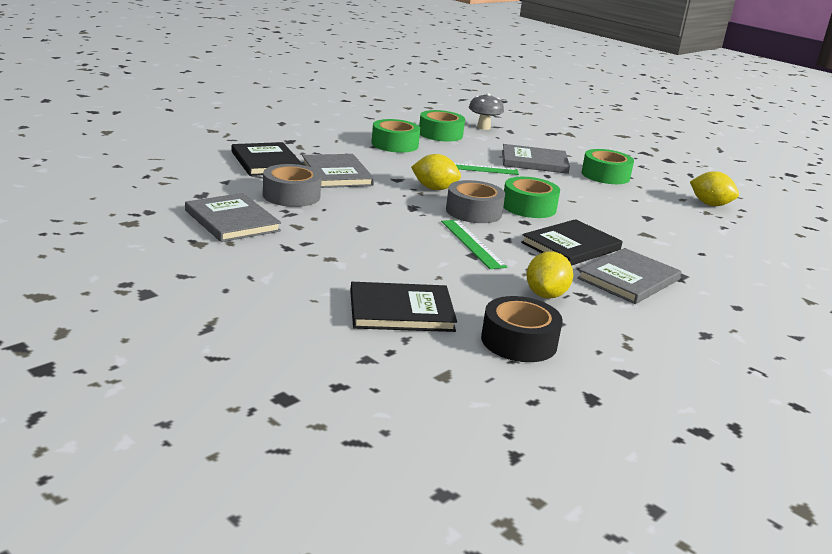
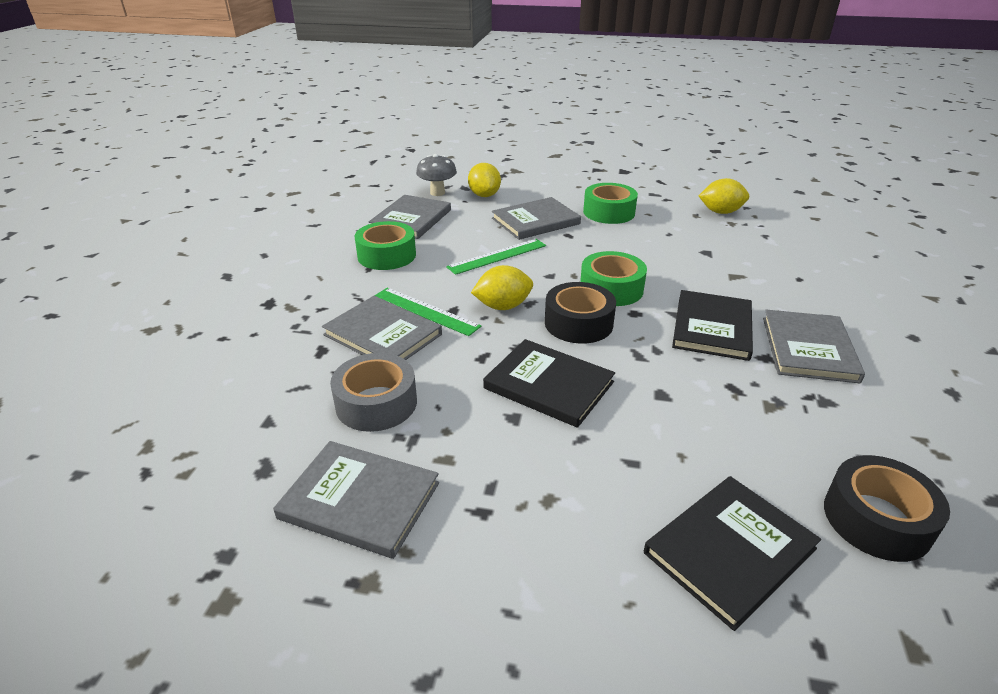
camera: 30 degrees left, 10 degrees up
(266, 162) = (281, 355): black book -> black book (549, 385)
(440, 134) = (411, 219): green tape -> grey book
(472, 243) = (639, 376): green ruler -> green ruler (426, 311)
(473, 212) = (578, 323): grey tape -> black tape
(546, 295) = (792, 419): yellow lemon -> yellow lemon (484, 195)

